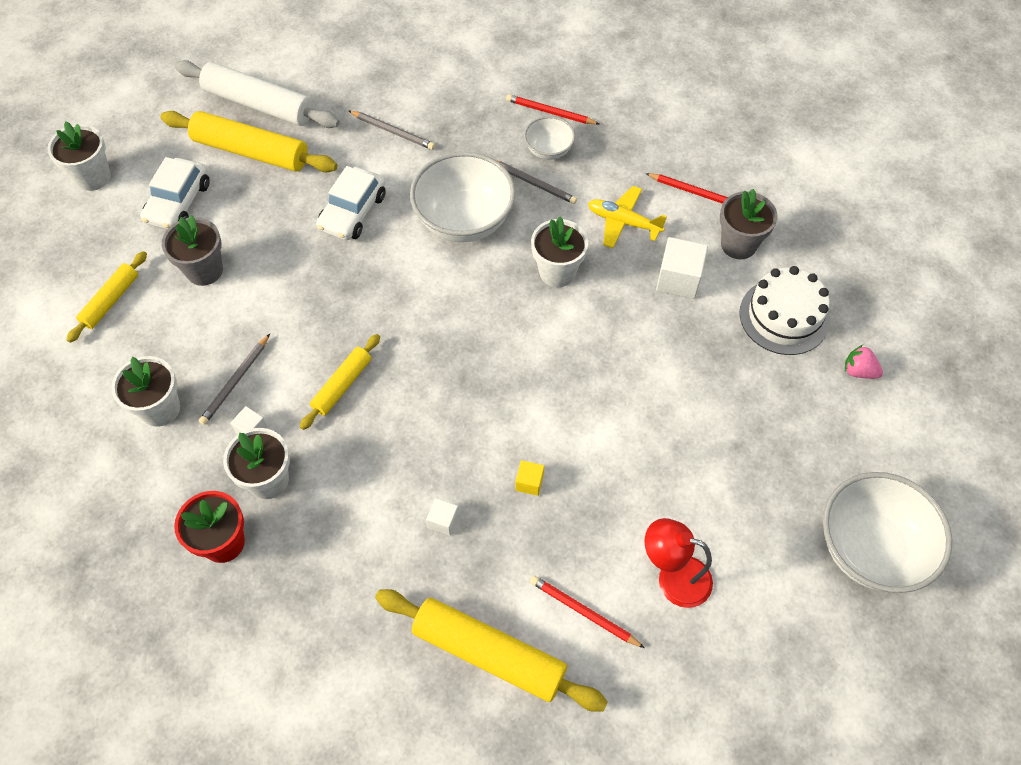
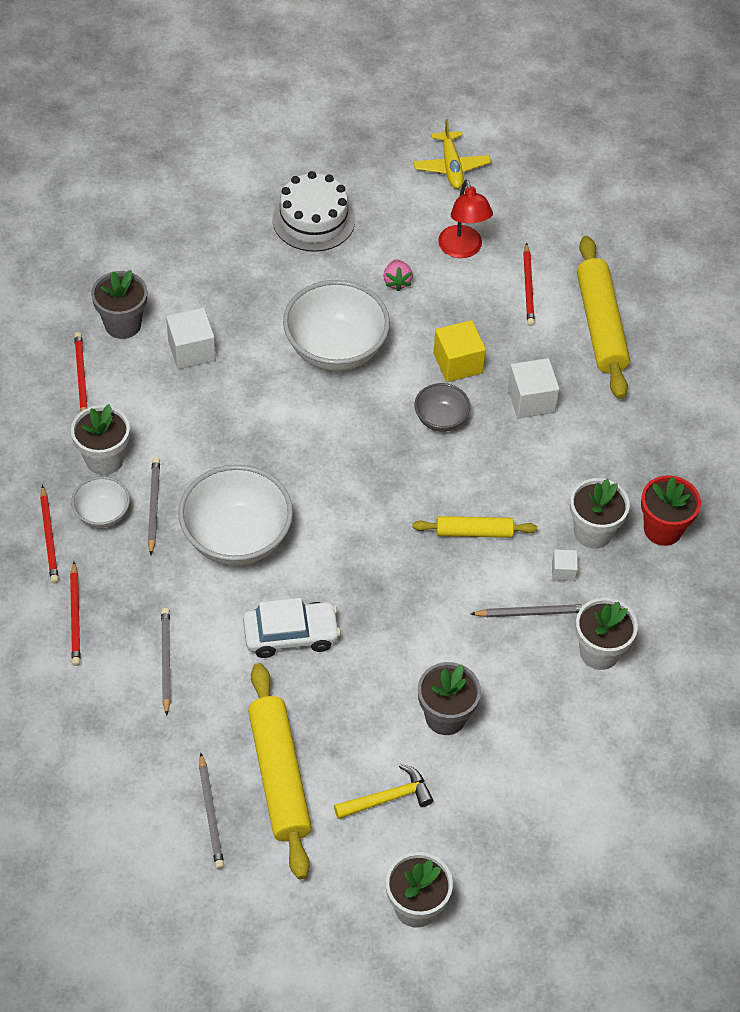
camera: 125 degrees left, 5 degrees down
(110, 301) = (535, 773): yellow rolling pin -> none
(178, 202) = (388, 798): white car -> yellow hammer
(259, 104) = (211, 813): white rolling pin -> grey pencil
(443, 521) = (531, 400): white cube -> white cube, size x1.85
(470, 99) = (75, 616): none -> red pencil
(475, 429) = (440, 419): none -> grey bowl
(529, 482) = (457, 363): yellow cube -> yellow cube, size x1.85
(557, 272) = (245, 438): white flower pot -> white flower pot (104, 459)
(623, 222) = (153, 415): yellow plane -> yellow plane (451, 166)
(784, 316) = (181, 268): white cake -> white cake (313, 220)
(858, 371) = (202, 205): pink strawberry -> pink strawberry (397, 282)
(870, 548) = (353, 154): white bowl -> white bowl (335, 349)

